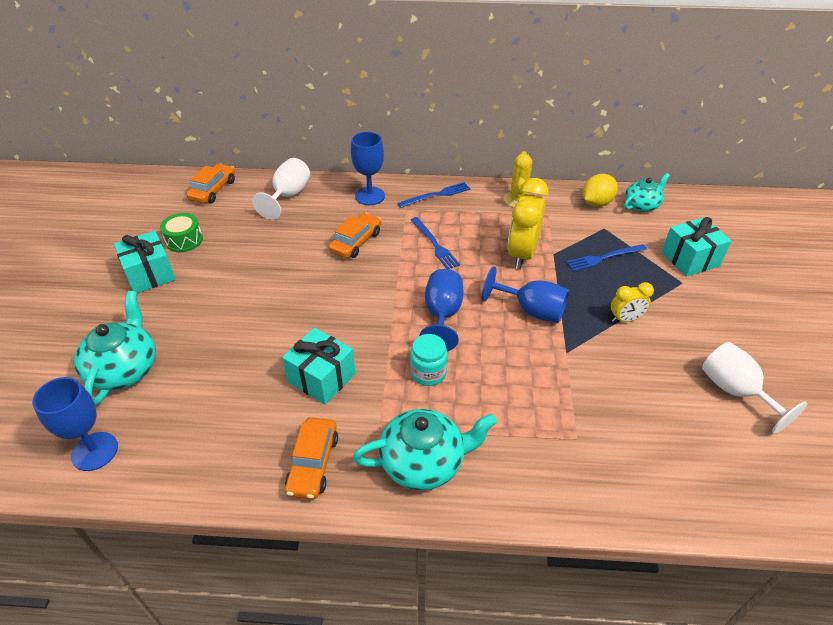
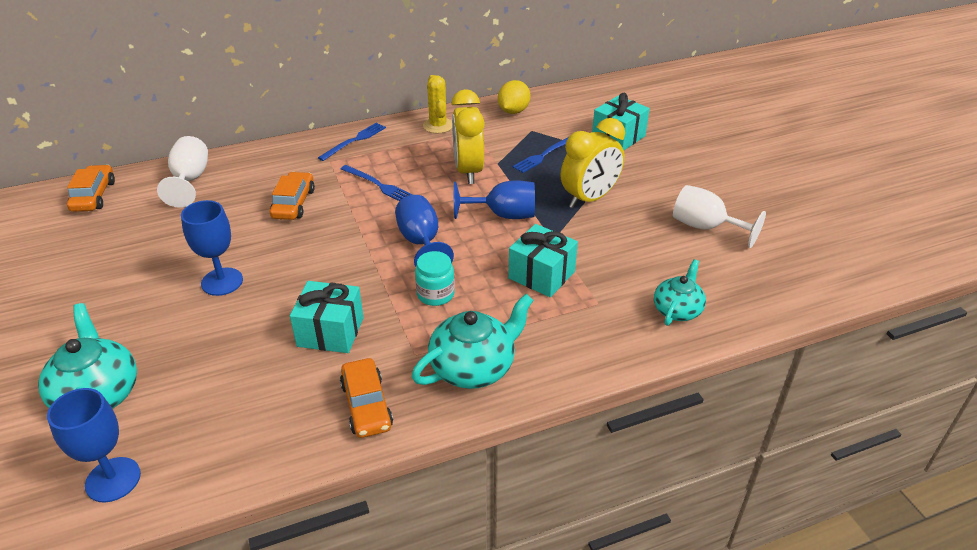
camera: 25 degrees left, 5 degrees down
(150, 274) = (68, 297): turquoise gift -> turquoise gift (541, 275)
(184, 240) = (89, 253): green drum -> none
(370, 196) = (283, 158): blue goblet -> blue goblet (222, 282)
(625, 319) = (589, 199): yellow clock -> yellow clock, size x1.86
(641, 205) = (554, 103): turquoise teapot -> turquoise teapot (677, 310)

